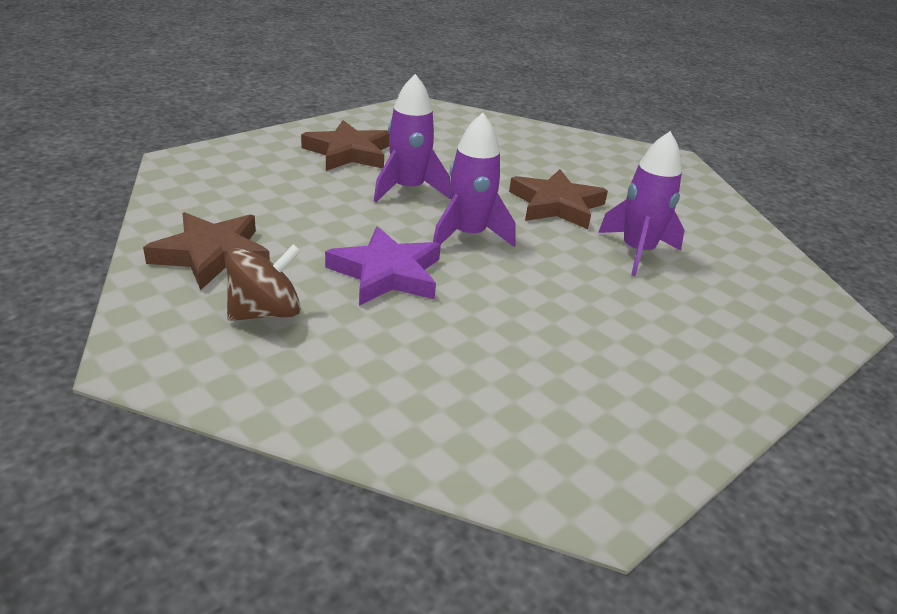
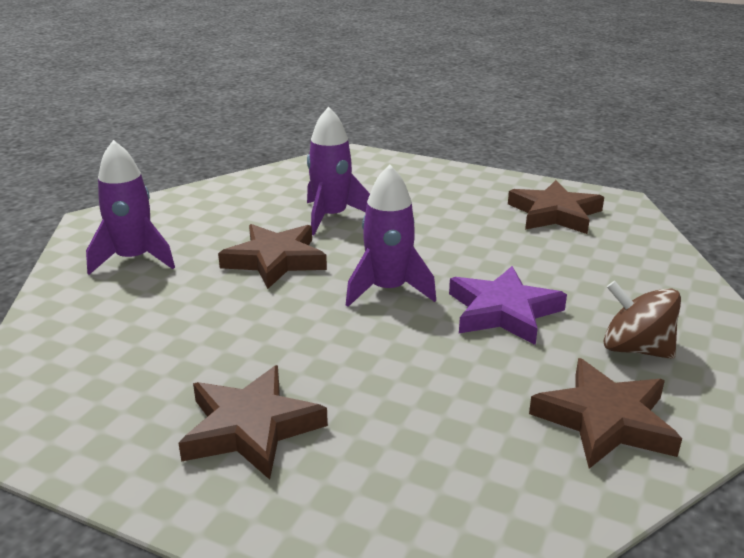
camera: 110 degrees left, 5 degrees down
(408, 189) = (322, 348): purple rocket -> purple rocket (134, 259)
(579, 408) = (554, 214): none -> brown star

